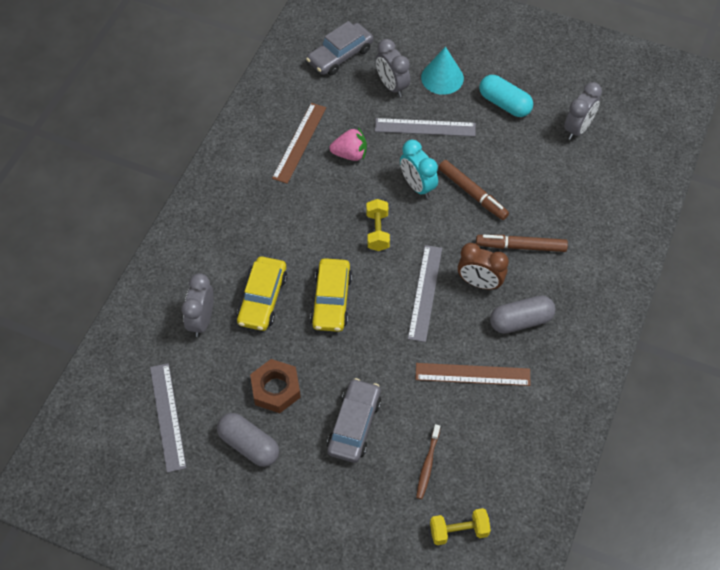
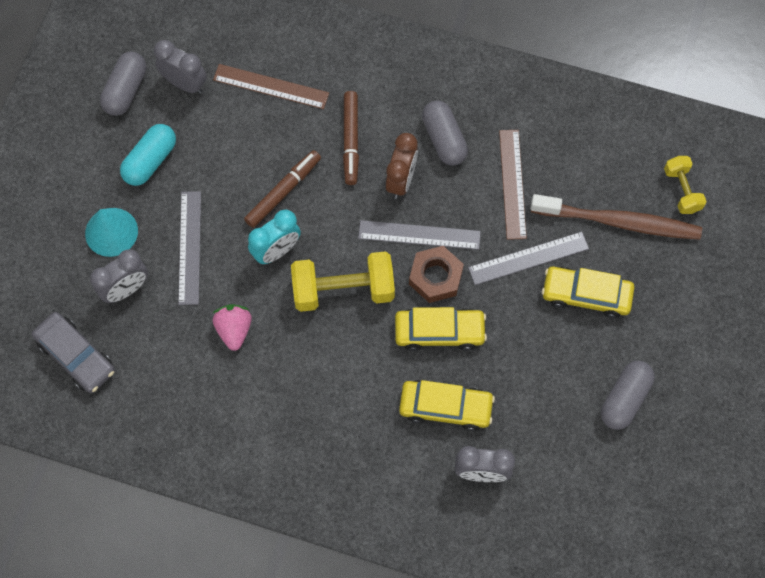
camera: 95 degrees left, 10 degrees up
(168, 416) = (605, 490): grey ruler -> grey ruler (528, 258)
(276, 389) = (556, 379): brown nut -> brown nut (435, 277)
(299, 142) = (219, 391): brown ruler -> brown ruler (271, 86)
(354, 425) = (586, 295): grey car -> yellow car
(377, 231) = (343, 290): yellow dumbbell -> yellow dumbbell, size x1.76
(427, 464) = (618, 222): brown toothbrush -> brown toothbrush, size x2.17
(571, 89) = (126, 90): none -> grey capsule

